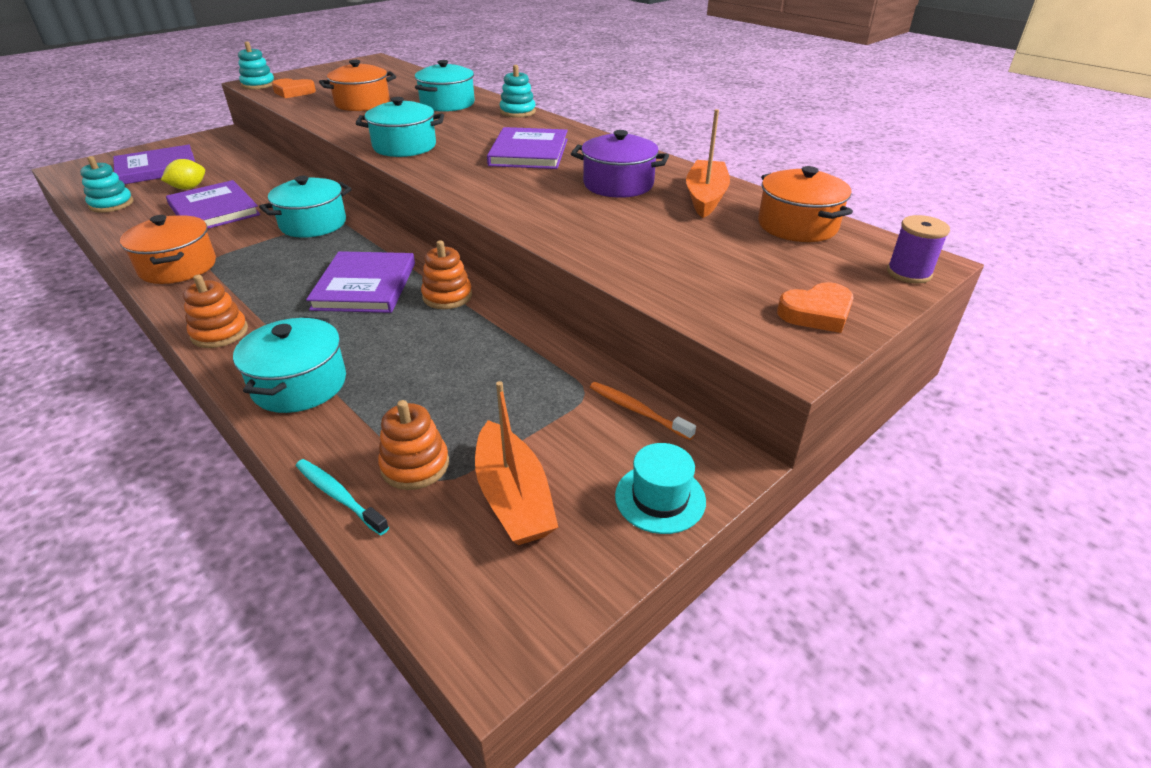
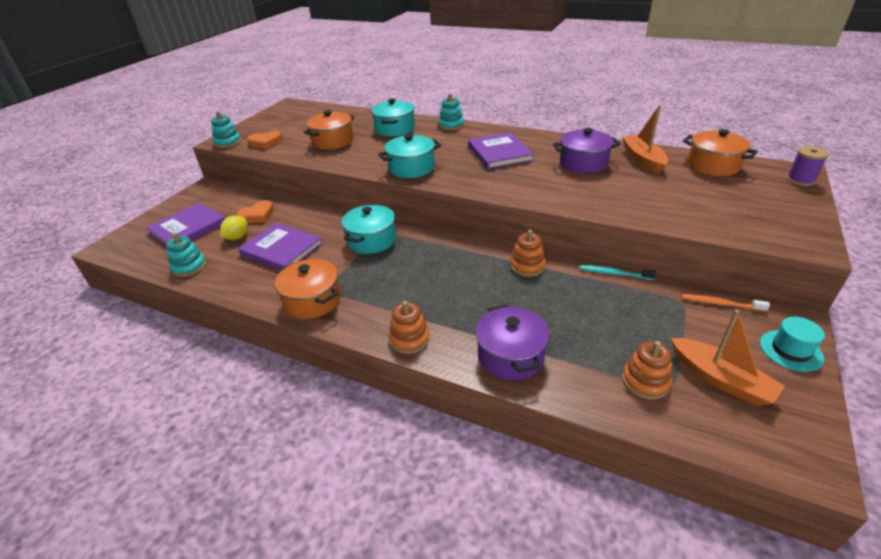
camera: 20 degrees left, 0 degrees up
(299, 384) = (510, 356): turquoise pot -> purple pot
(339, 496) = (627, 417): turquoise toothbrush -> turquoise toothbrush (614, 273)
(365, 286) = (465, 275): purple book -> none
(816, 313) = (790, 216): orange heart -> orange heart (258, 215)

